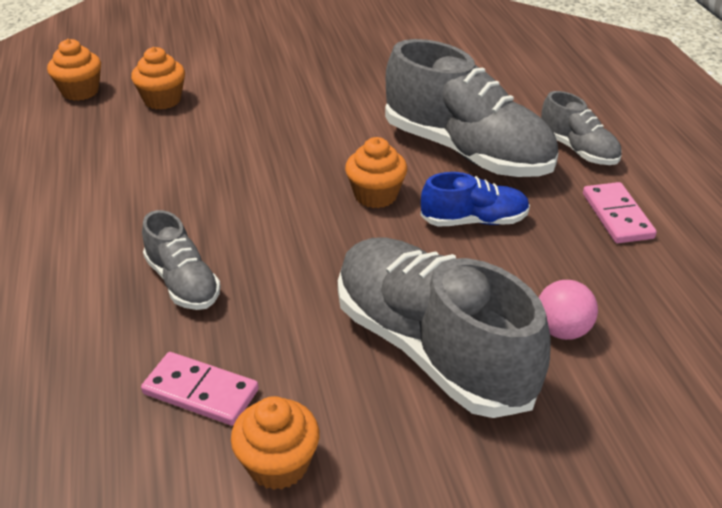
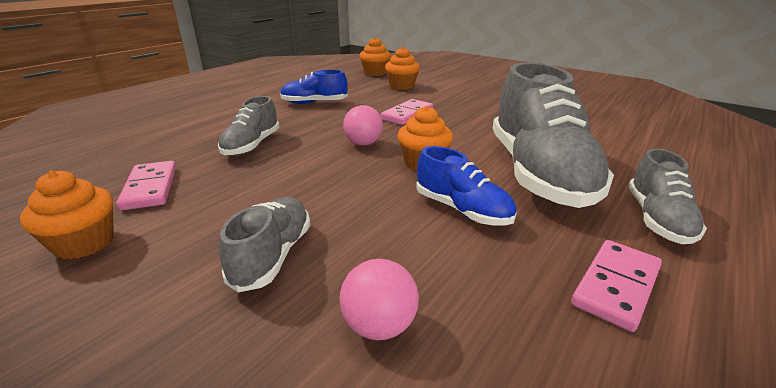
camera: 50 degrees right, 10 degrees down
(114, 185) = (314, 103): none -> blue shoe
(254, 143) = (407, 114): none -> pink domino
(286, 207) = (363, 143): none -> pink ball
(431, 348) = (273, 255): grey shoe -> grey shoe, size x0.50

